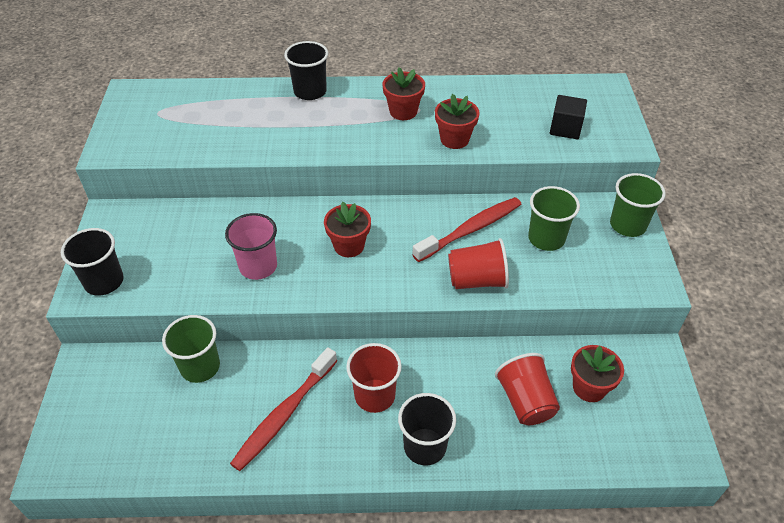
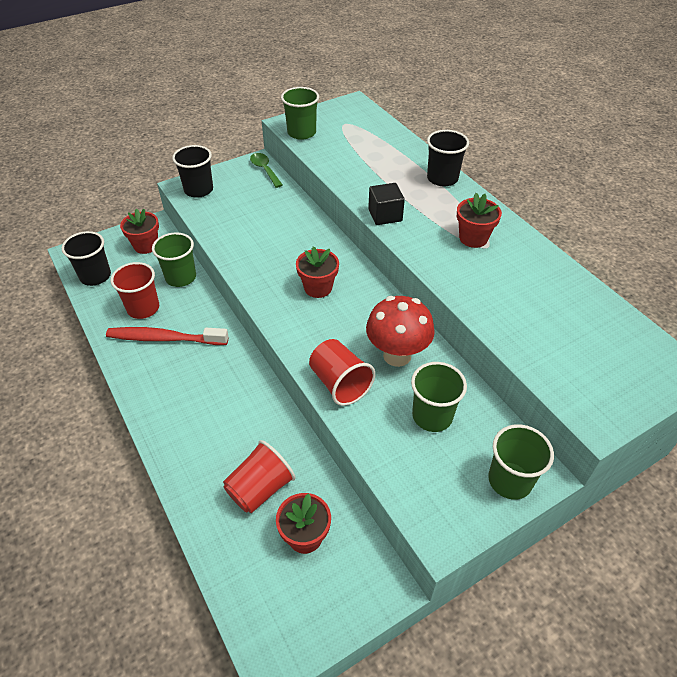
camera: 60 degrees right, 0 degrees up
(129, 213) = (265, 170): none -> green spoon
(137, 148) = (301, 133): none -> green cup
(258, 266) = (261, 250): pink cup -> none
(375, 395) = (209, 382): red cup -> red cup (143, 308)
(425, 446) = (178, 434): black cup -> black cup (95, 276)
(454, 139) = (469, 284): red flower pot -> red flower pot (146, 245)
(470, 230) = (397, 355): red toothbrush -> red mushroom
(565, 128) = (567, 357): black cube -> black cube (385, 215)

